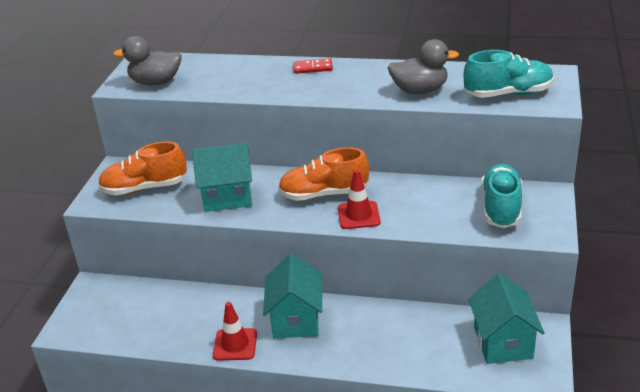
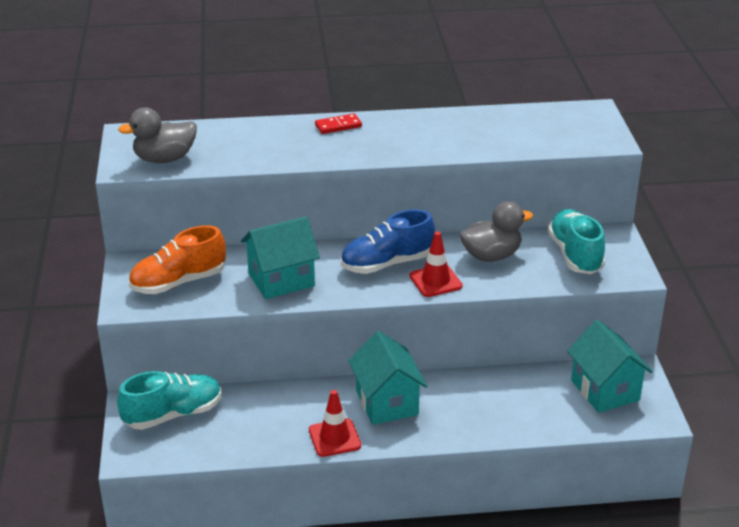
camera: 20 degrees left, 0 degrees up
(324, 194) = (386, 264): orange shoe -> blue shoe
(419, 90) = (468, 141): grey duck -> grey duck (491, 256)
(508, 94) = (560, 136): turquoise shoe -> turquoise shoe (173, 414)

